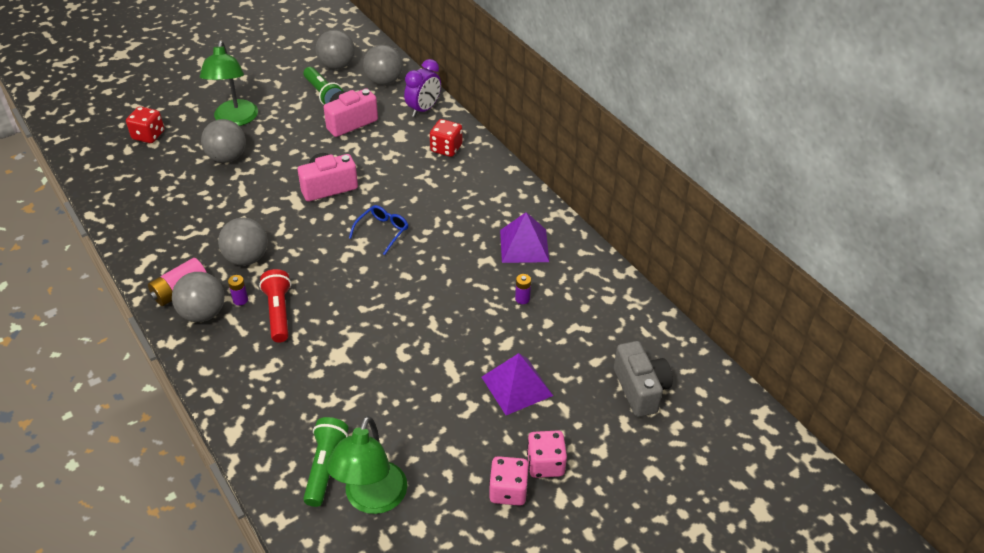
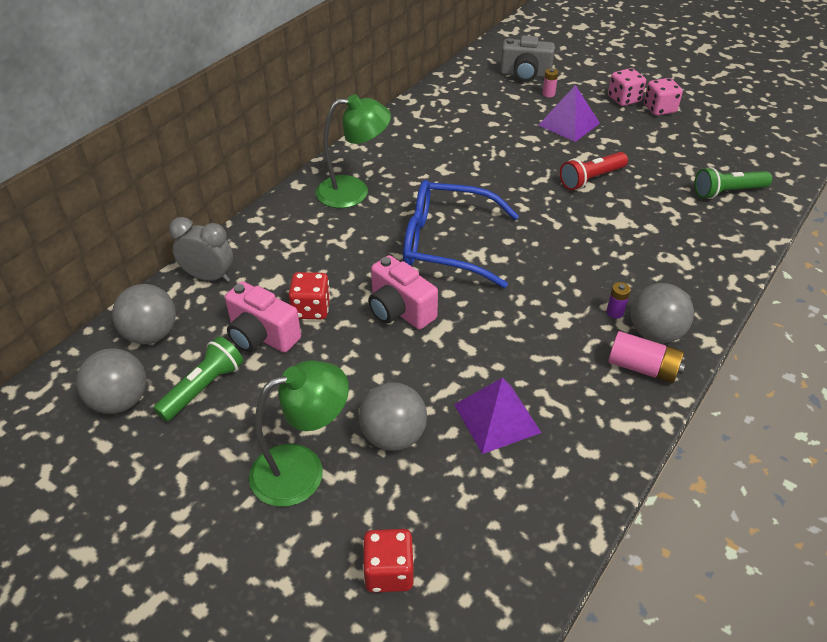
camera: 110 degrees left, 0 degrees up
(247, 258) = (556, 333): grey ball -> none
(278, 313) = (607, 277): red flashlight -> red flashlight (591, 179)
(372, 499) = (728, 162): green lamp -> green lamp (354, 191)
(382, 231) = (446, 244): blue glasses -> blue glasses, size x2.14
(423, 109) = (209, 277): purple clock -> grey clock
(446, 148) = (282, 237): red dice -> red dice (311, 309)
(522, 299) = (476, 140): purple battery -> none
(524, 245) = (409, 153): purple pyramid -> purple pyramid (497, 418)
(587, 394) = (548, 94): none -> pink battery
(640, 389) = (525, 75): grey camera -> grey camera turned 135 degrees counterclockwise

